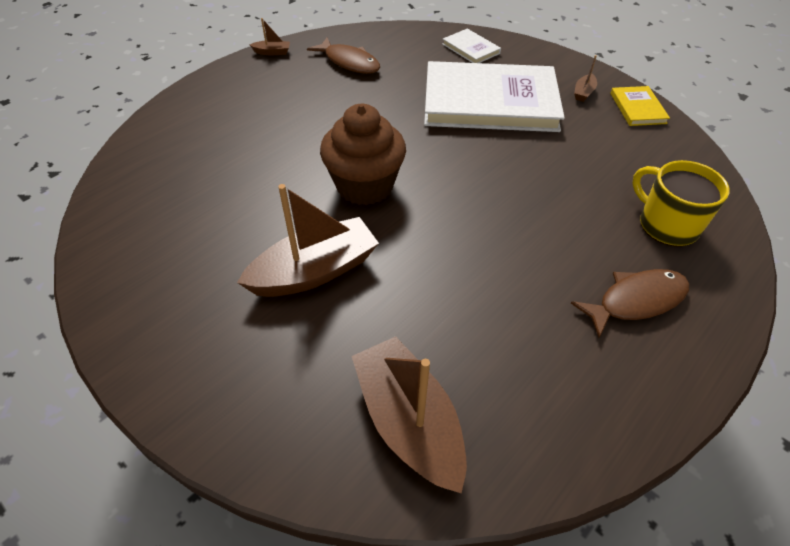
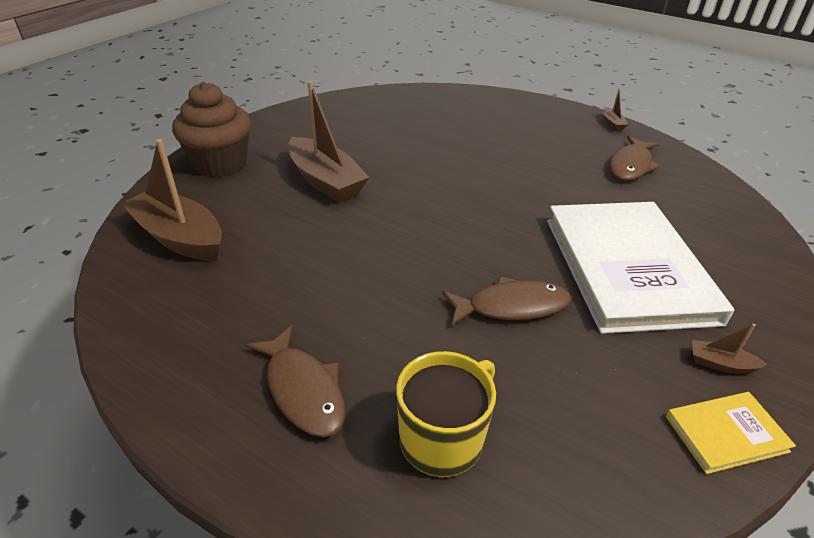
camera: 80 degrees right, 10 degrees down
(365, 186) = (435, 194): brown cupcake -> brown cupcake (220, 163)
(409, 422) = (179, 237): brown boat -> brown boat turned 105 degrees counterclockwise
(471, 49) = (741, 248): white book -> none
(533, 168) = (511, 306): none -> brown fish

